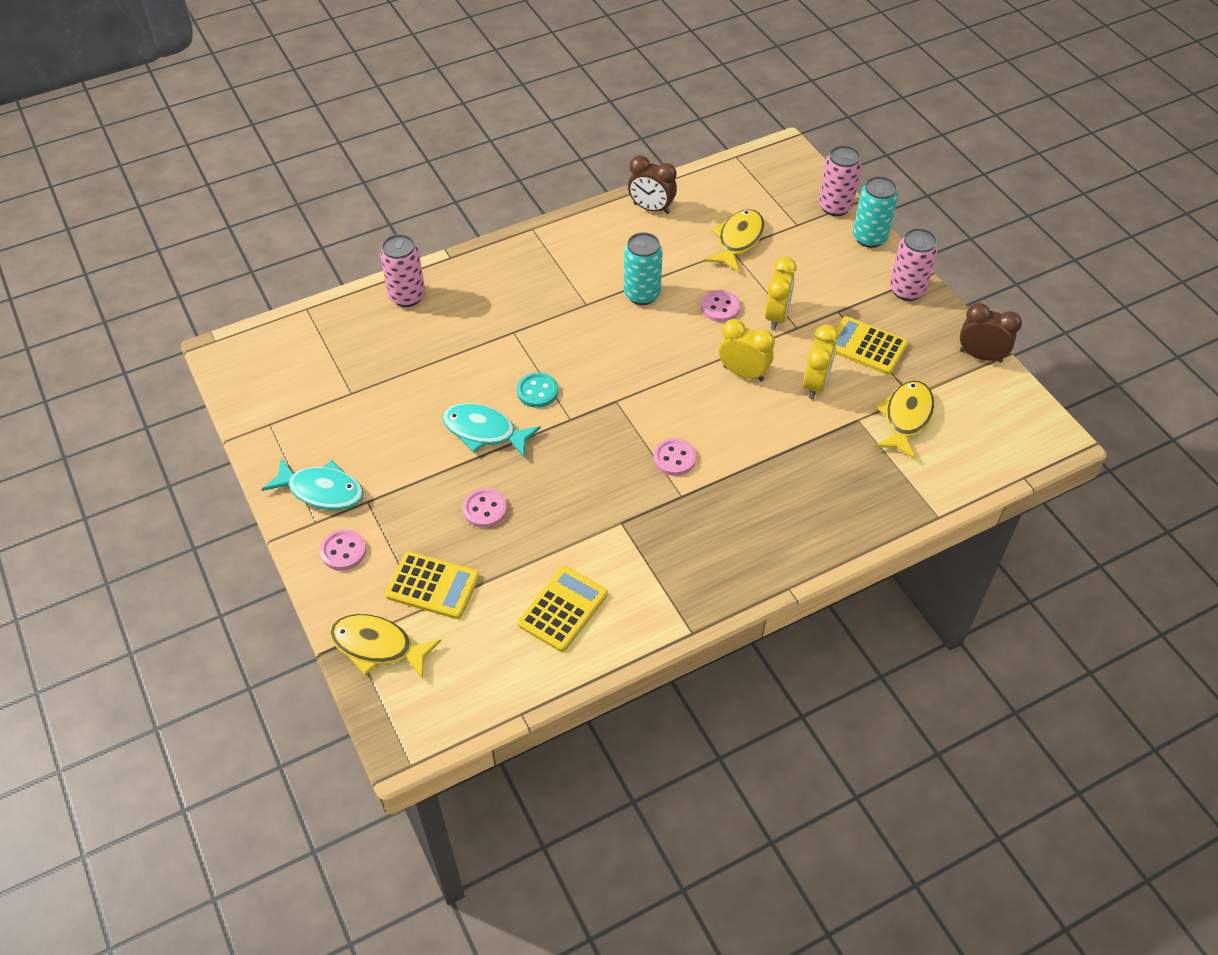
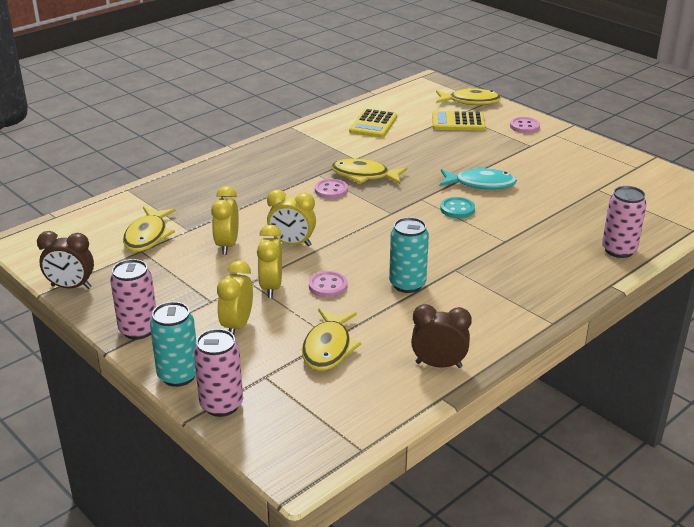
camera: 165 degrees right, 20 degrees down
(322, 491) = (565, 145): turquoise fish -> none
(485, 509) = (450, 152): pink button -> none
(623, 480) = (364, 175): none -> yellow fish
(815, 277) = (237, 326): none -> yellow clock
(866, 346) = (182, 278): yellow calculator -> none

